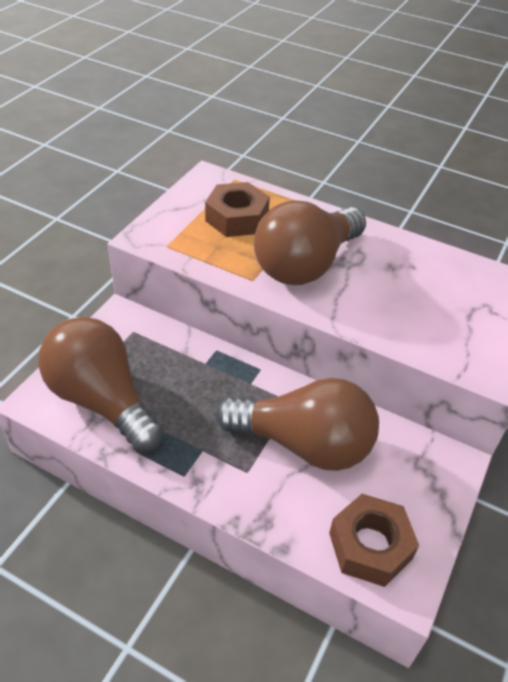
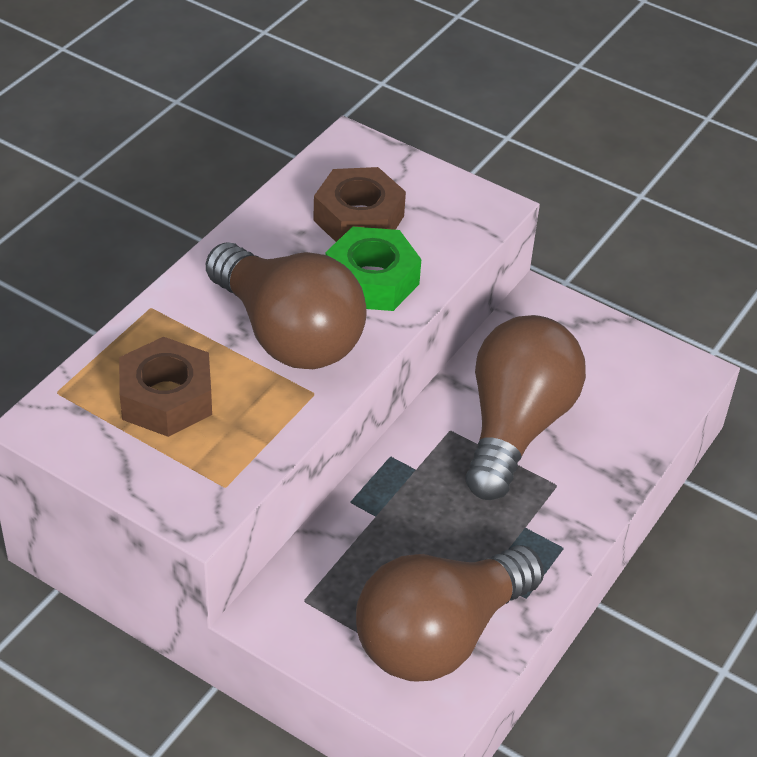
camera: 85 degrees left, 0 degrees up
(370, 546) = (648, 390): brown nut -> brown nut (358, 218)
(374, 303) = (372, 280): none -> green nut

